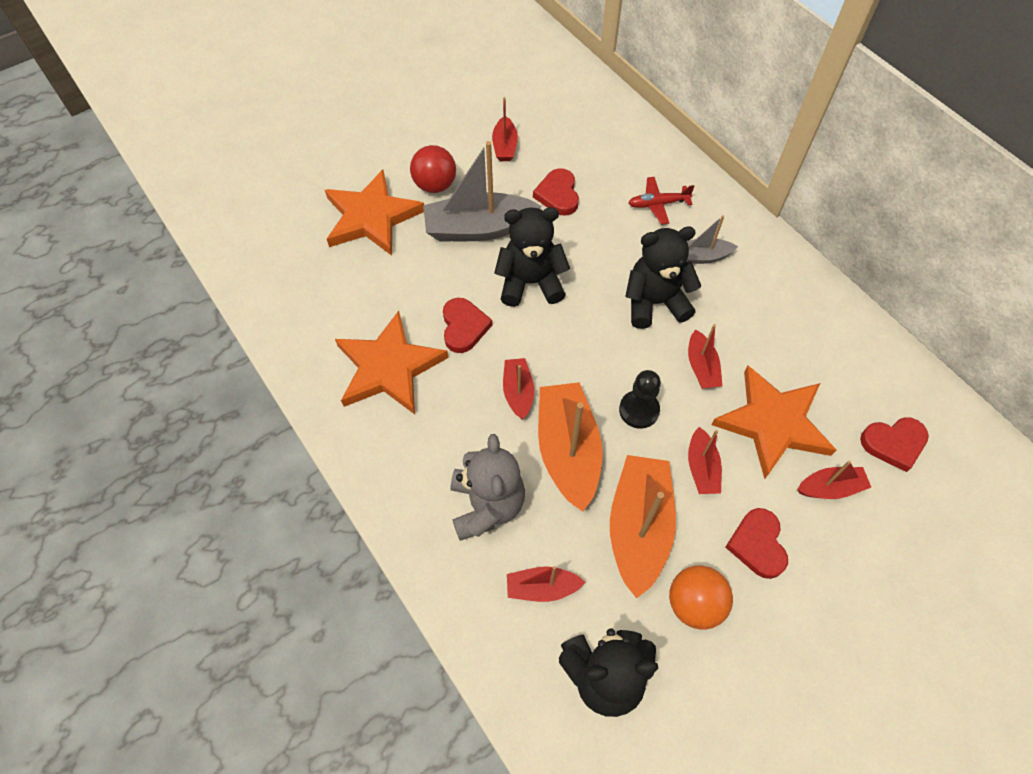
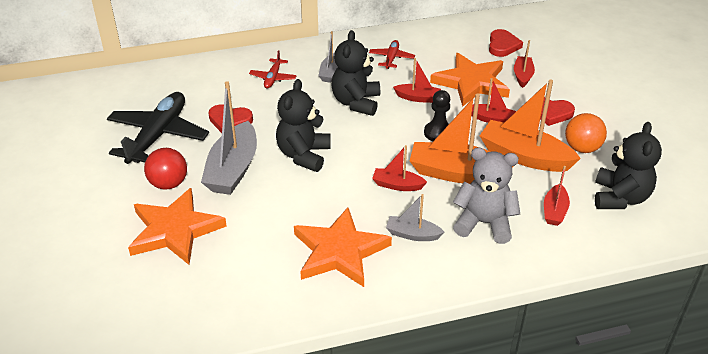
camera: 70 degrees left, 20 degrees down
(440, 431) = (412, 234): none -> grey boat
(464, 327) = (324, 200): red heart -> none
(505, 146) = (158, 135): red boat -> black plane
(773, 312) = (391, 58): none -> red plane

